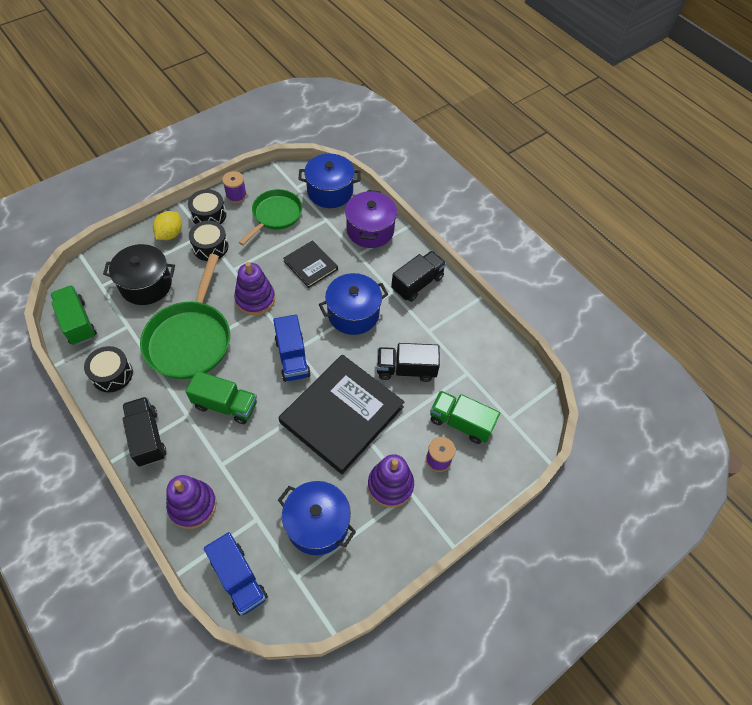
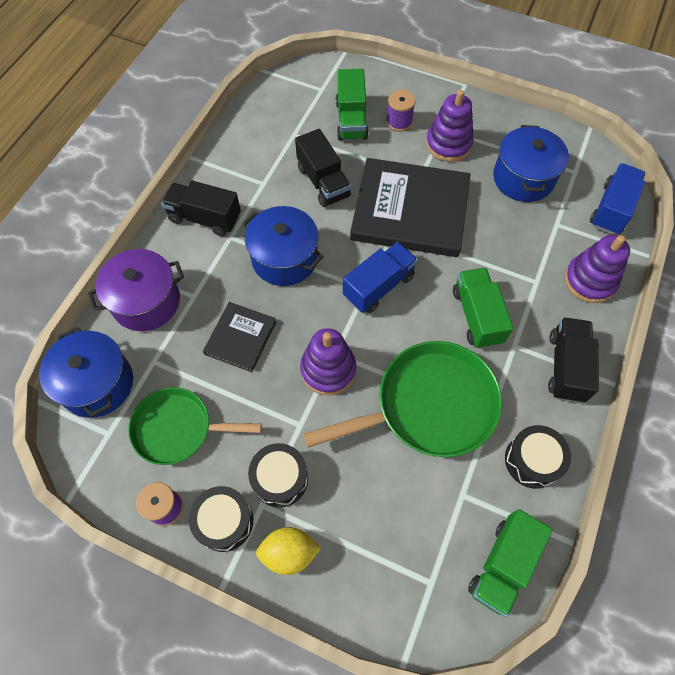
camera: 115 degrees left, 5 degrees up
(146, 285) = (391, 519): black pot -> none
(147, 437) = (566, 367): black truck -> black truck turned 150 degrees clockwise

